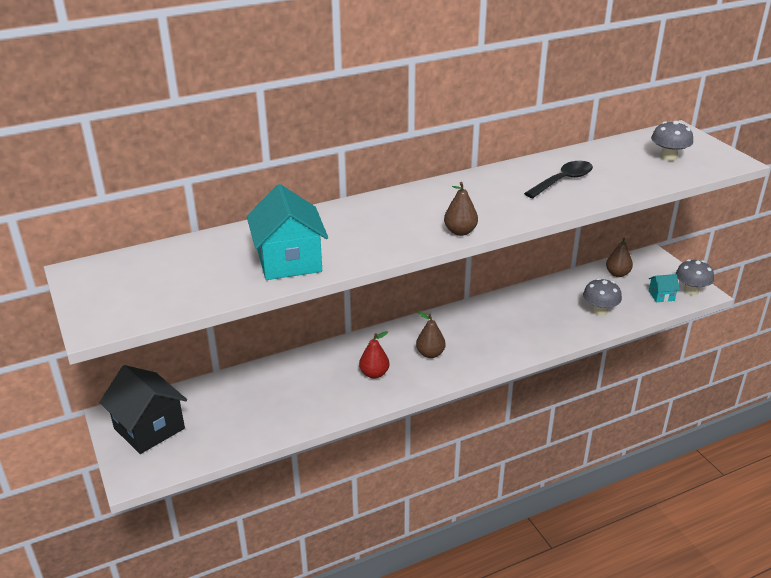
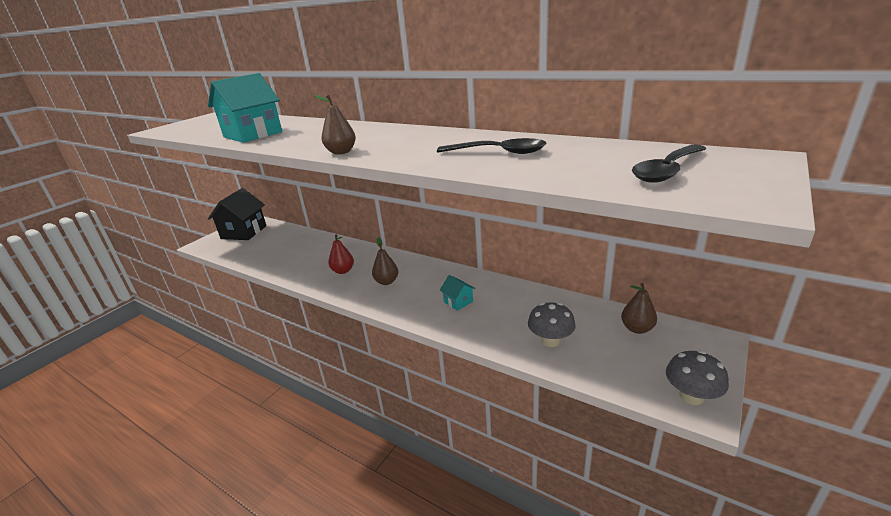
camera: 60 degrees right, 5 degrees down
(661, 296) = (641, 375): turquoise house -> turquoise house (458, 302)
(668, 157) = (667, 171): grey mushroom -> black spoon

